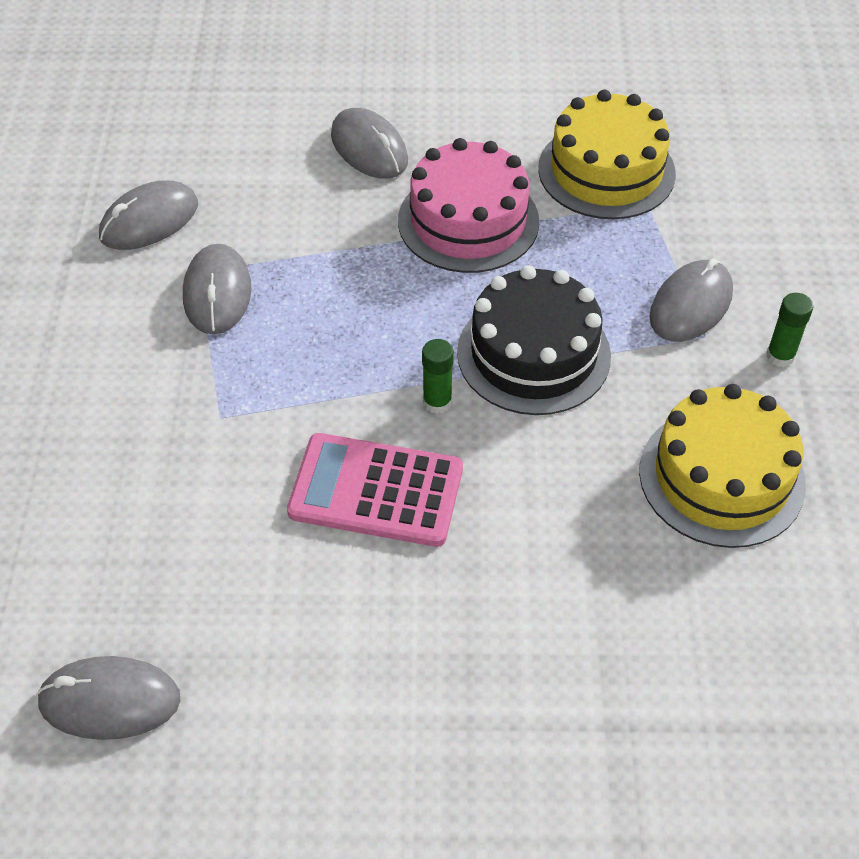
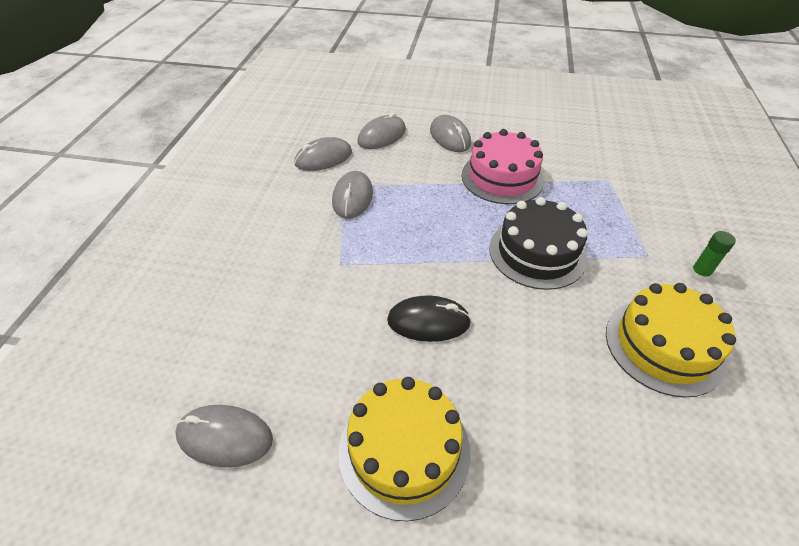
camera: 10 degrees right, 5 degrees down
(376, 491) = (428, 321): pink calculator -> black mouse
(437, 402) = (474, 273): green glue stick -> none
(606, 171) = (585, 161): yellow cake -> yellow cake (404, 450)
(691, 305) = (638, 237): grey mouse -> grey mouse (382, 136)

